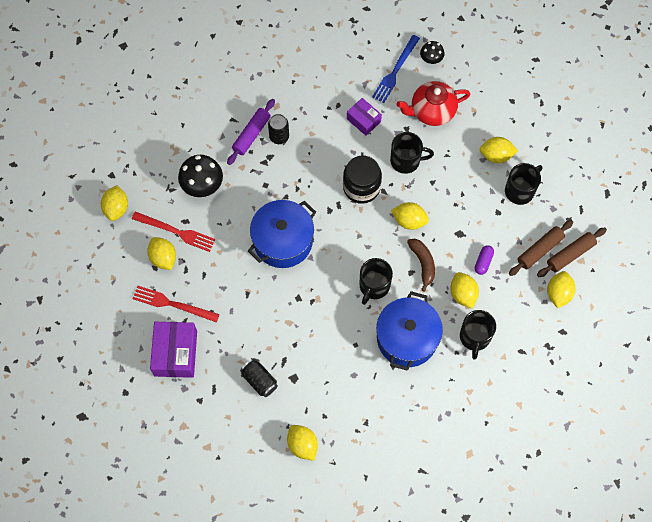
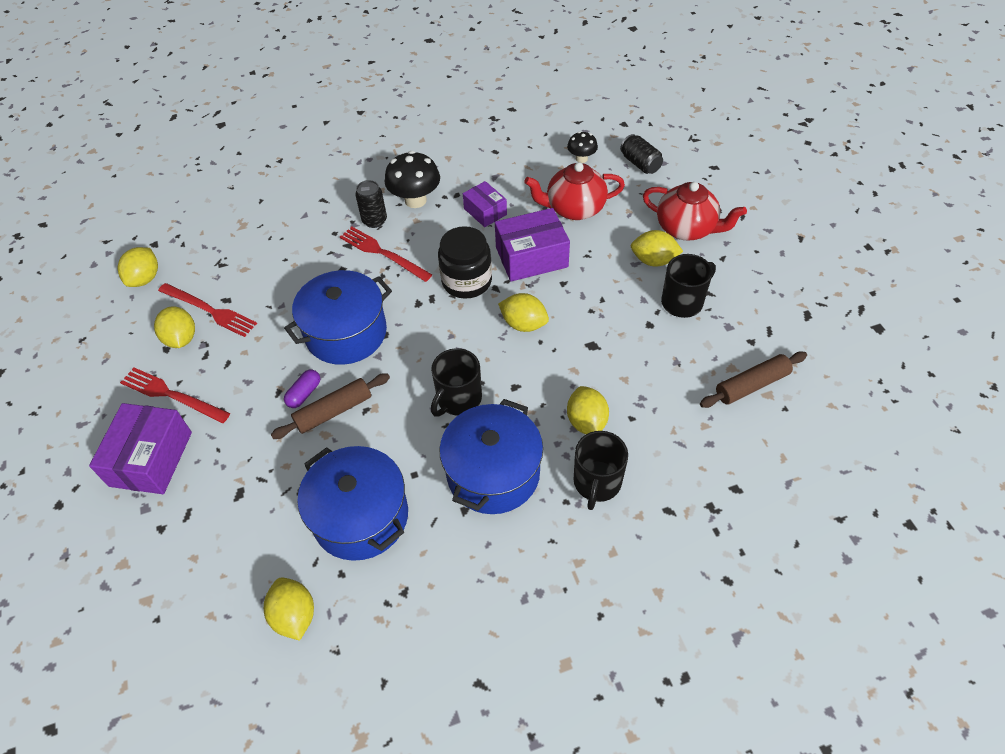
camera: 10 degrees right, 15 degrees down
(202, 186) = (262, 263): black mushroom -> black mushroom (415, 200)
(251, 134) = (341, 216): purple rolling pin -> none
(259, 380) = (258, 509): black can -> black can (640, 164)
(292, 167) = (382, 253): none -> red fork
(327, 377) = (360, 516): none -> blue pot
(395, 71) = (535, 167): blue fork -> none
(406, 161) = (531, 257): black mug -> purple box
(423, 263) = (534, 377): brown banana -> none
(483, 262) = (621, 383): purple capsule -> purple capsule (304, 394)
(518, 123) = (686, 229): none -> red teapot
(539, 250) = (706, 375): brown rolling pin -> brown rolling pin (334, 411)
(558, 293) = (731, 435): yellow lemon -> none

